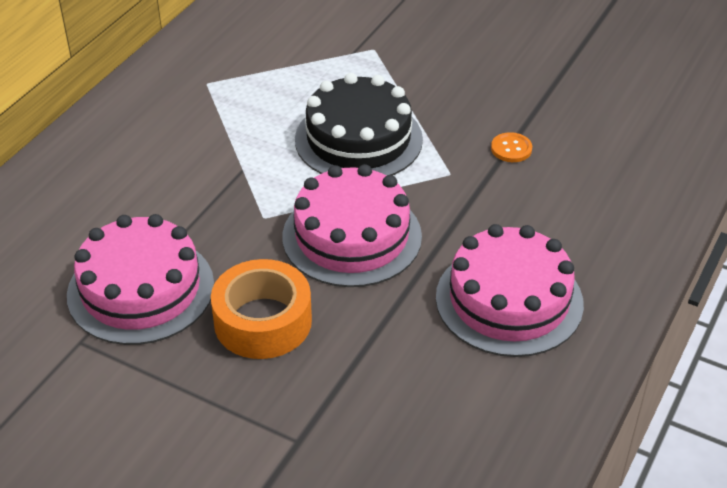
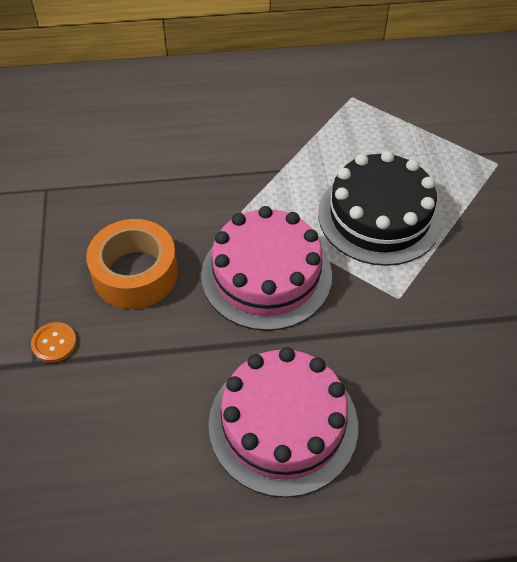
camera: 55 degrees right, 10 degrees up
(141, 289) = (115, 189): pink cake -> none
(511, 149) = (473, 324): orange button -> orange button (54, 343)

